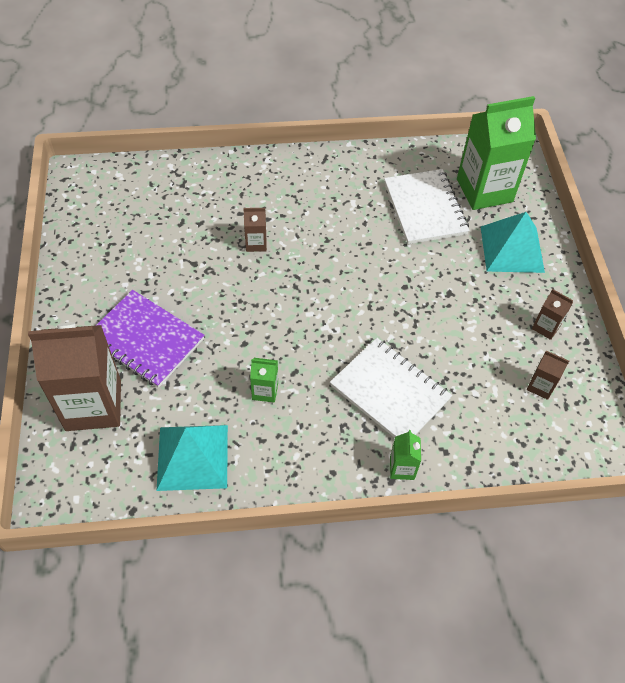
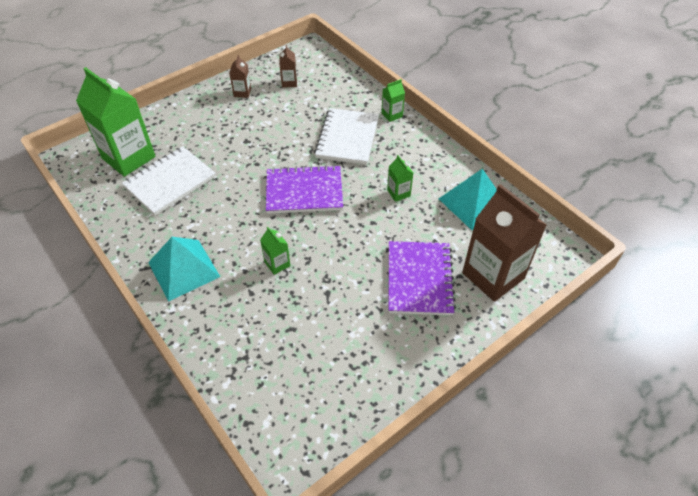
camera: 120 degrees left, 5 degrees down
(256, 243) = (277, 264): brown carton -> green carton
(332, 307) = (304, 192): none -> purple notebook
(511, 249) = (183, 126): turquoise pyramid -> turquoise pyramid (184, 269)

